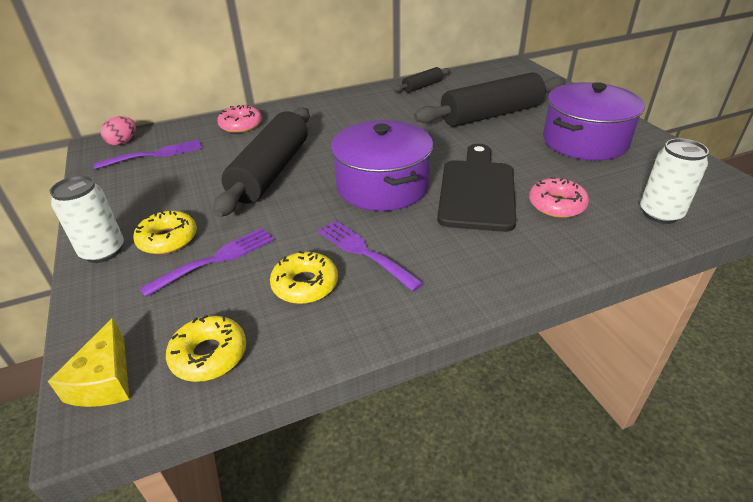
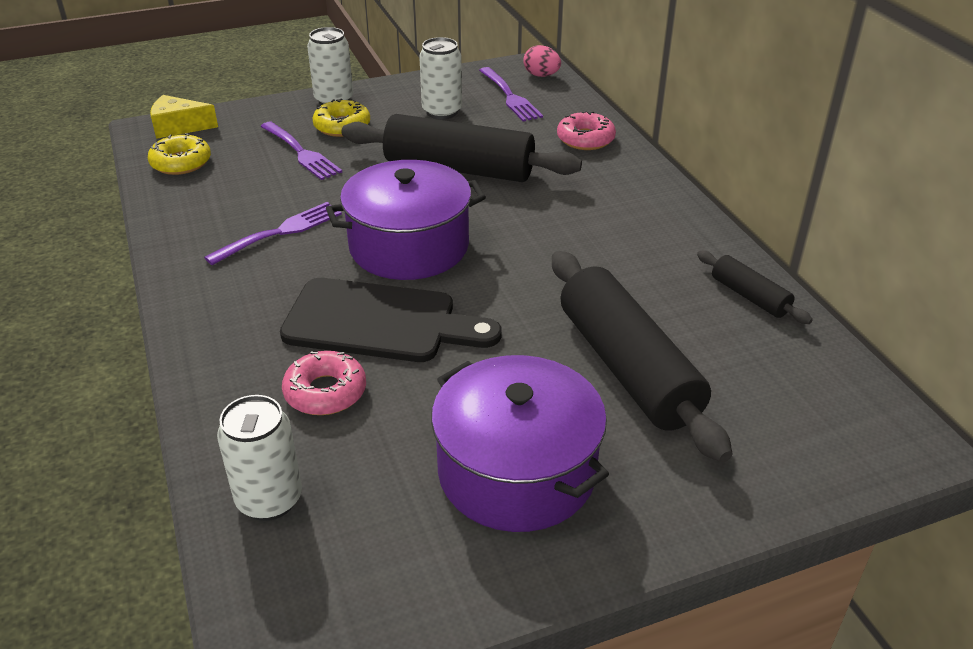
camera: 90 degrees right, 0 degrees up
(166, 185) = (442, 112): none -> white can
(305, 284) = (244, 200): yellow donut -> none

